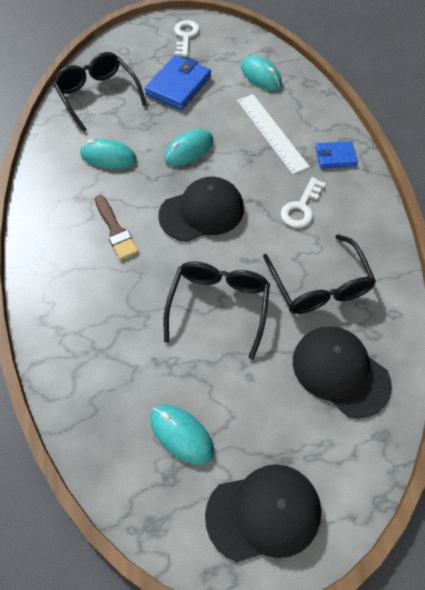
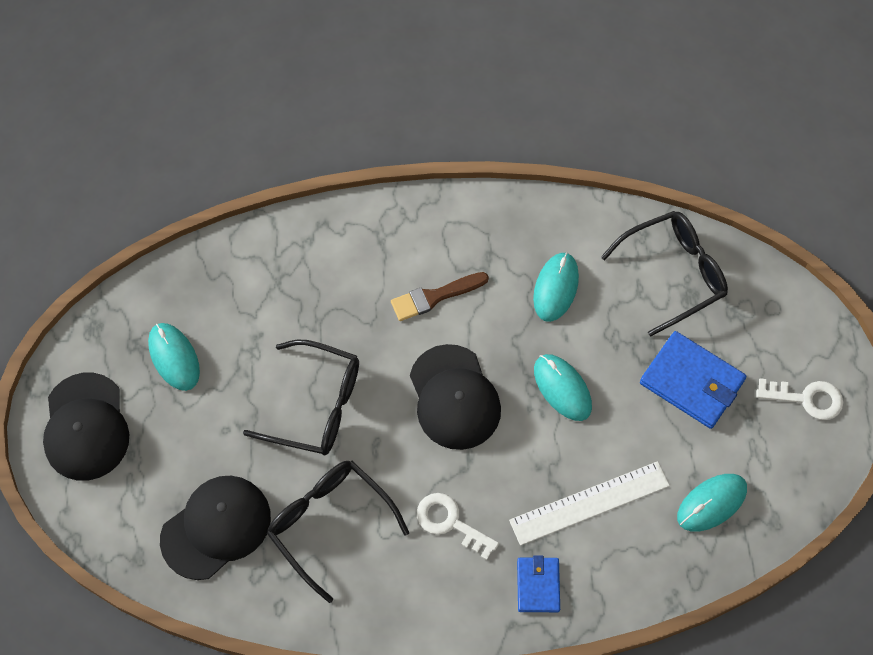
camera: 95 degrees right, 5 degrees up
(181, 434) = (174, 357): turquoise mouse -> turquoise mouse turned 75 degrees counterclockwise
(319, 285) = (330, 524): black glasses -> black glasses turned 60 degrees clockwise

